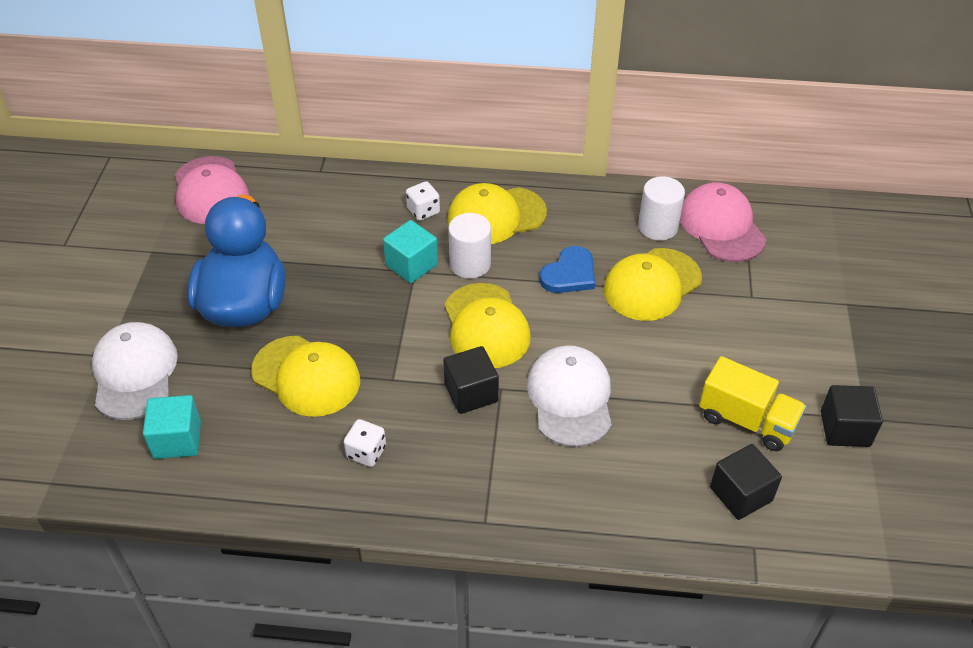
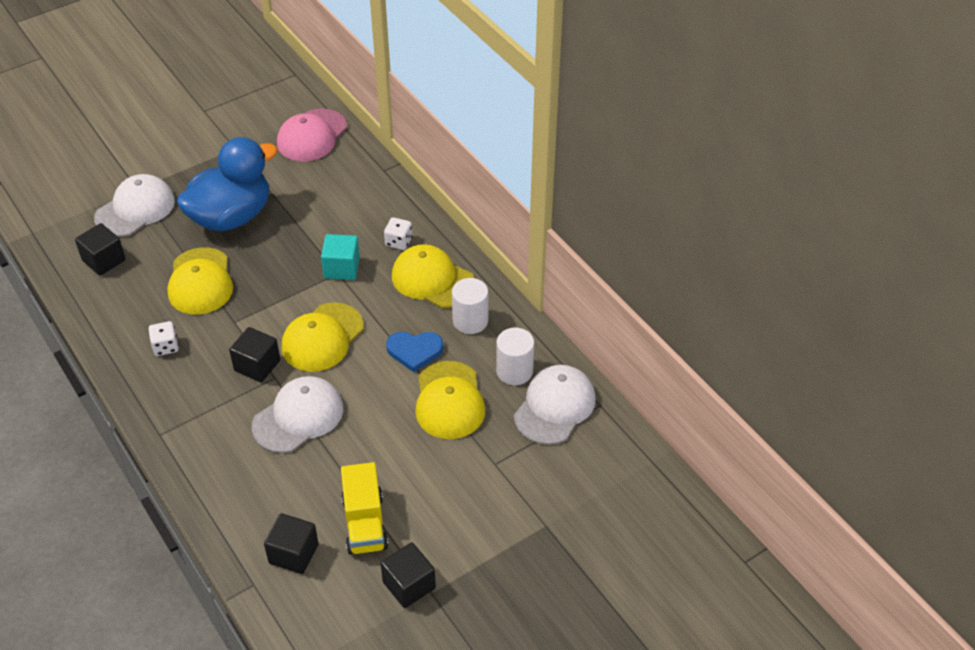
camera: 50 degrees right, 0 degrees up
(177, 440) = (104, 260): turquoise cube -> black cube
(470, 264) = (372, 295): white cylinder -> white cylinder (470, 321)
(652, 285) = (449, 400): yellow cap -> yellow cap turned 105 degrees counterclockwise
(721, 226) = (555, 407): pink cap -> white cap

